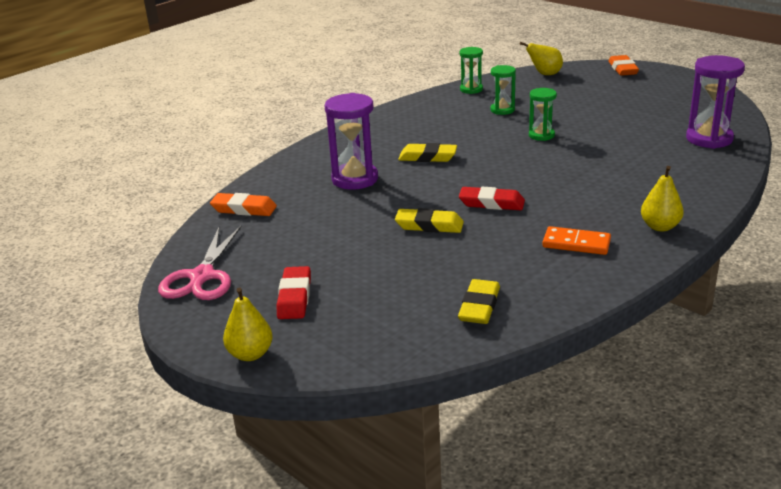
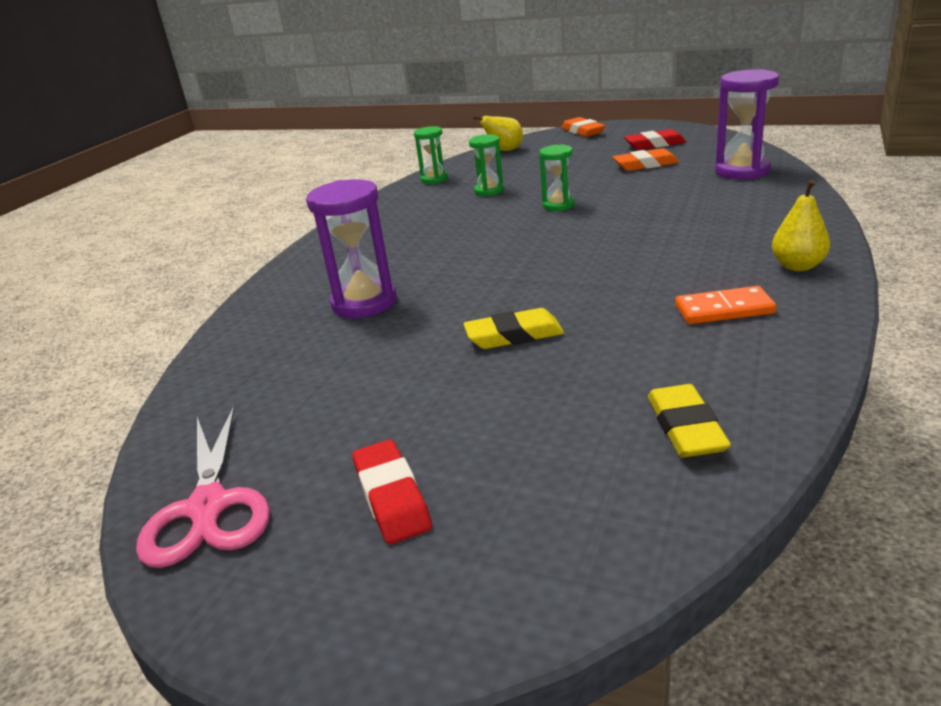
camera: 20 degrees left, 0 degrees up
(244, 209) = (223, 381): orange eraser -> orange eraser (645, 165)
(250, 354) = (381, 632): yellow pear -> none
(427, 157) = (441, 256): yellow eraser -> none
(491, 203) = (570, 289): red eraser -> red eraser (654, 144)

